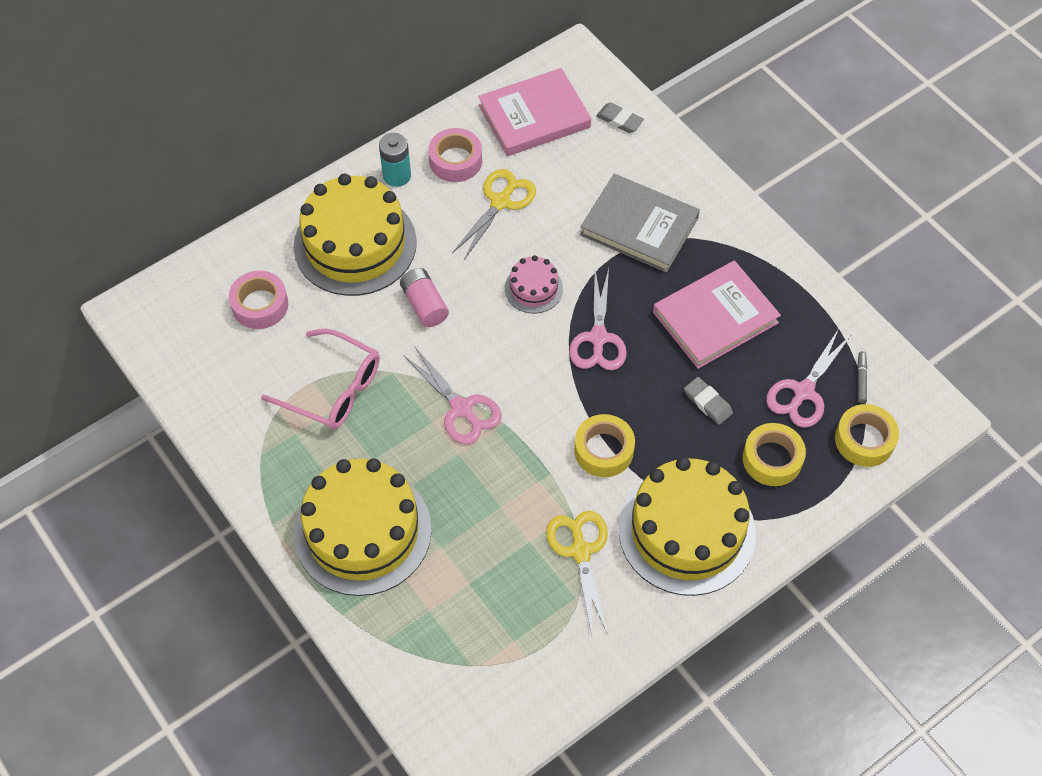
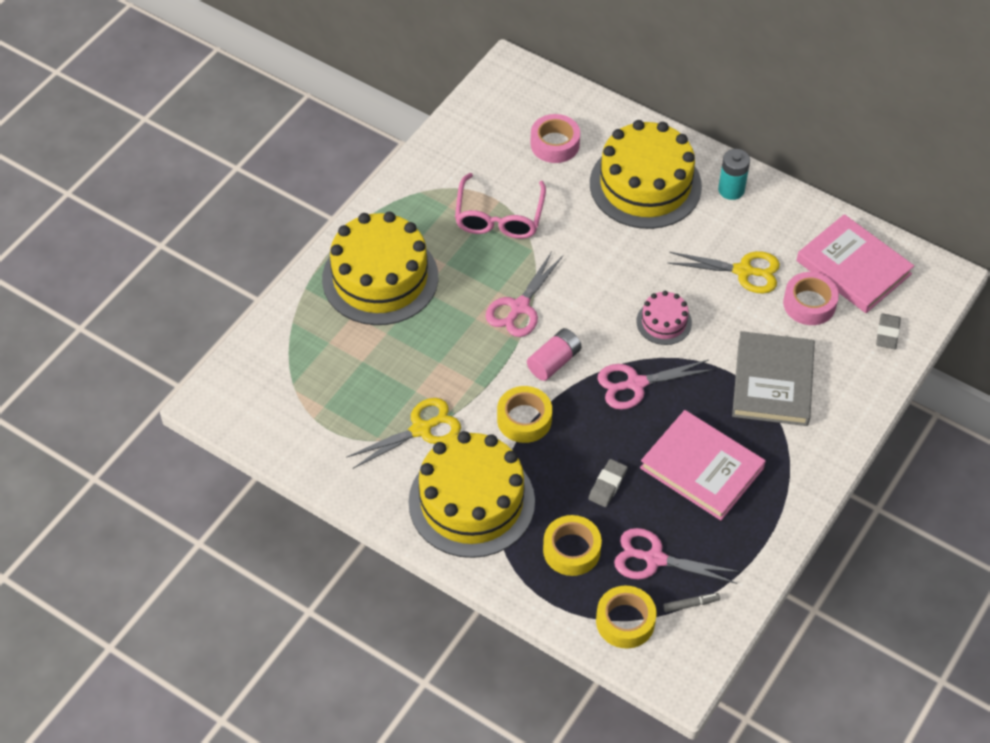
camera: 70 degrees right, 5 degrees down
(424, 305) = (608, 251): pink battery -> pink battery (554, 362)
(455, 161) = (770, 225): pink tape -> pink tape (809, 304)

